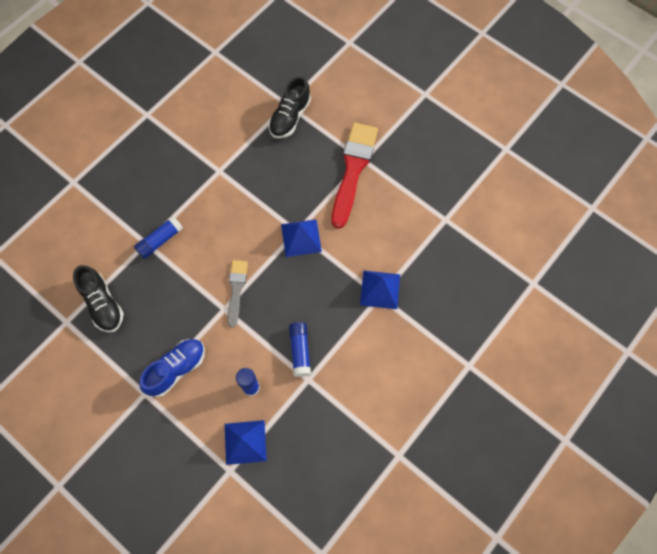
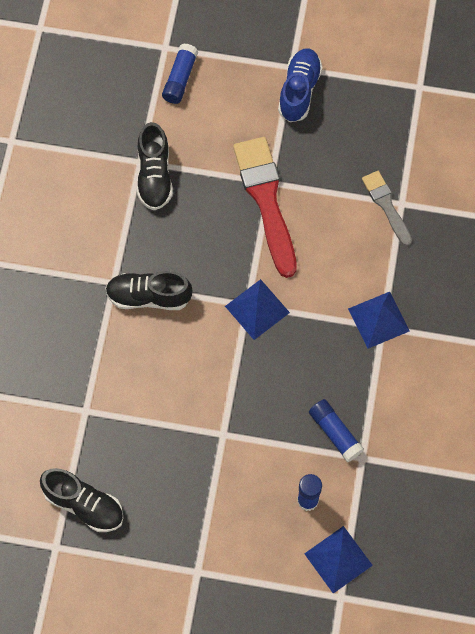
camera: 30 degrees left, 0 degrees up
(160, 240) = (100, 399): blue glue stick -> blue glue stick (180, 78)
(176, 369) = (215, 527): blue shoe -> blue shoe (299, 91)
(235, 191) = (148, 296): none -> black shoe
(236, 289) = (223, 406): grey brush -> grey brush (386, 205)

